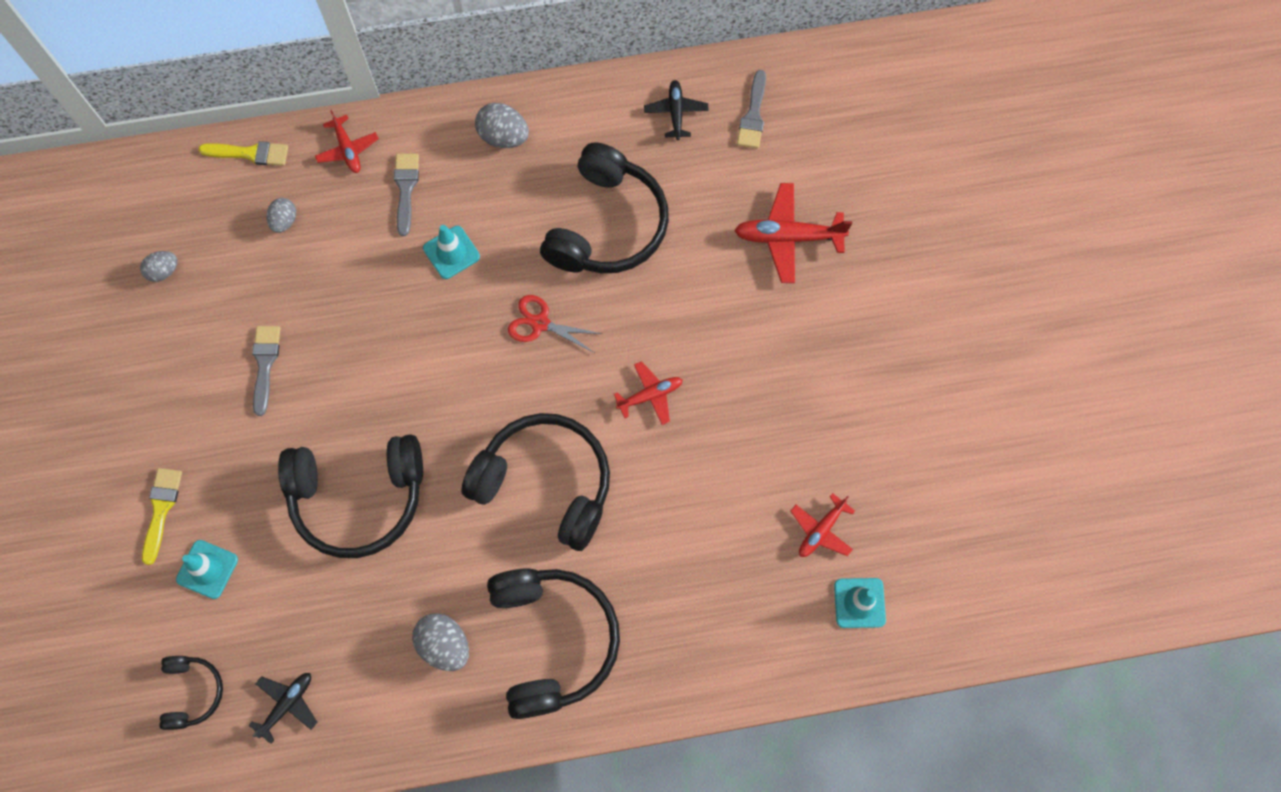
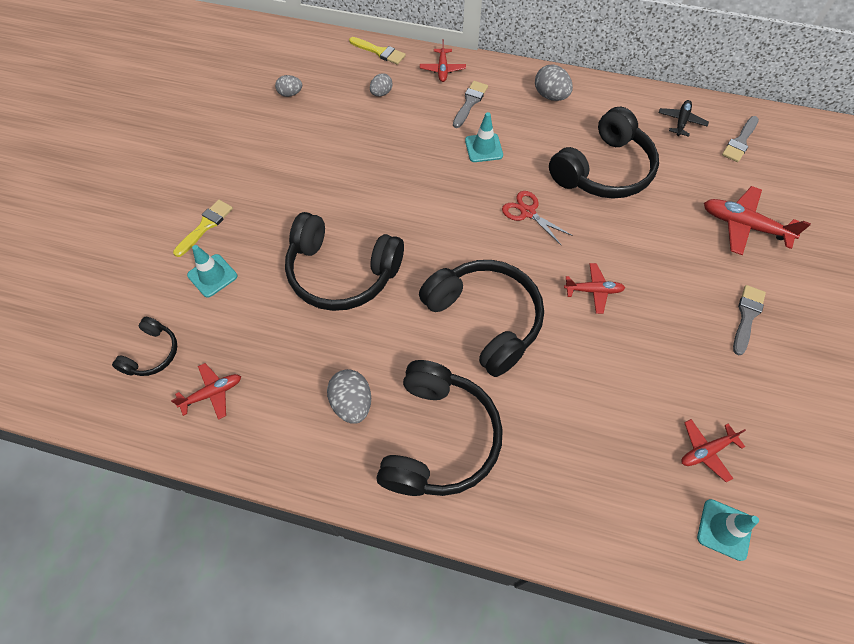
camera: 25 degrees right, 10 degrees down
(265, 364) = (324, 167): grey brush -> grey brush (747, 316)
(287, 704) = (212, 393): black plane -> red plane

